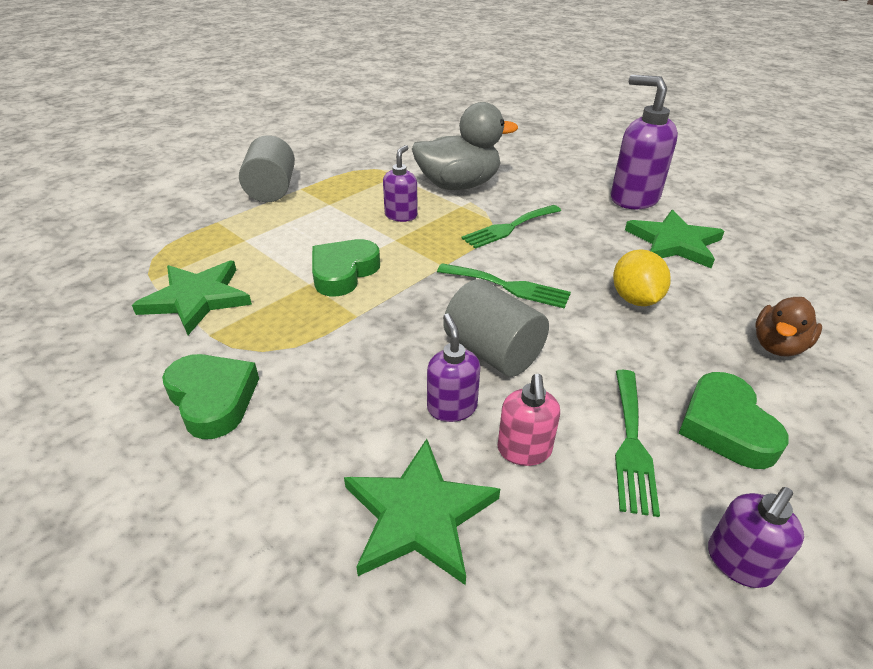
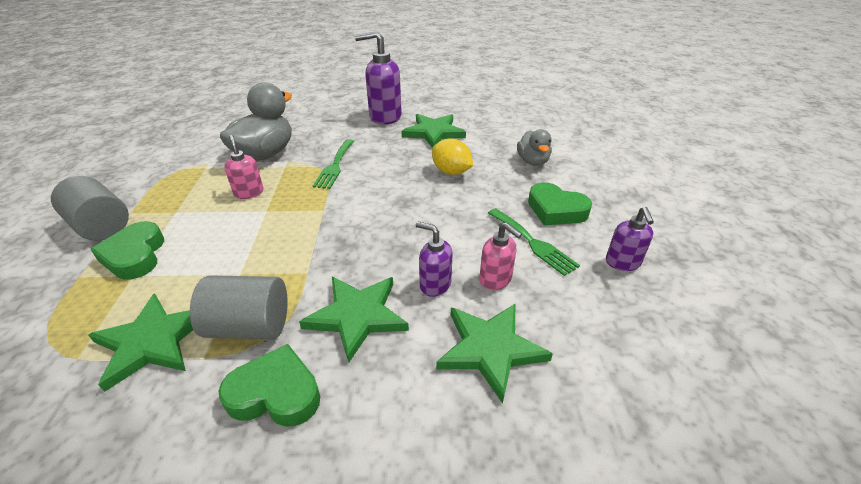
camera: 45 degrees left, 0 degrees up
(343, 272) = (257, 251): green heart -> green heart (135, 255)
(345, 384) = (357, 316): none -> green star
(401, 215) = (249, 192): purple soap dispenser -> pink soap dispenser
(493, 352) = (418, 241): grey cylinder -> grey cylinder (249, 326)
(508, 286) = (379, 200): green fork -> none
(777, 346) = (532, 161): brown duck -> grey duck

